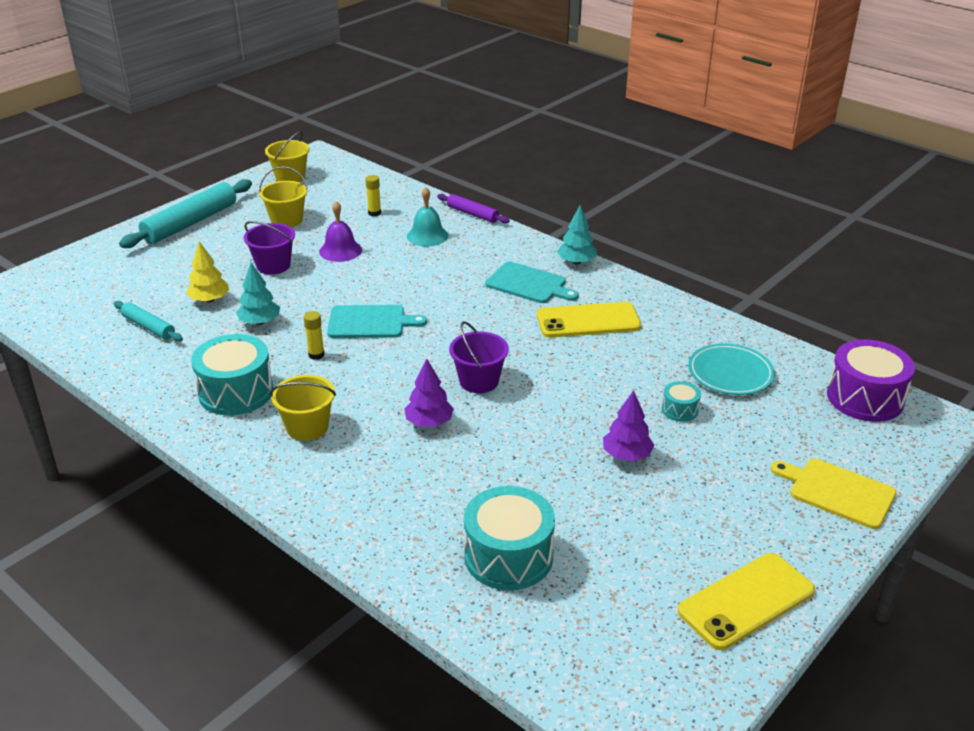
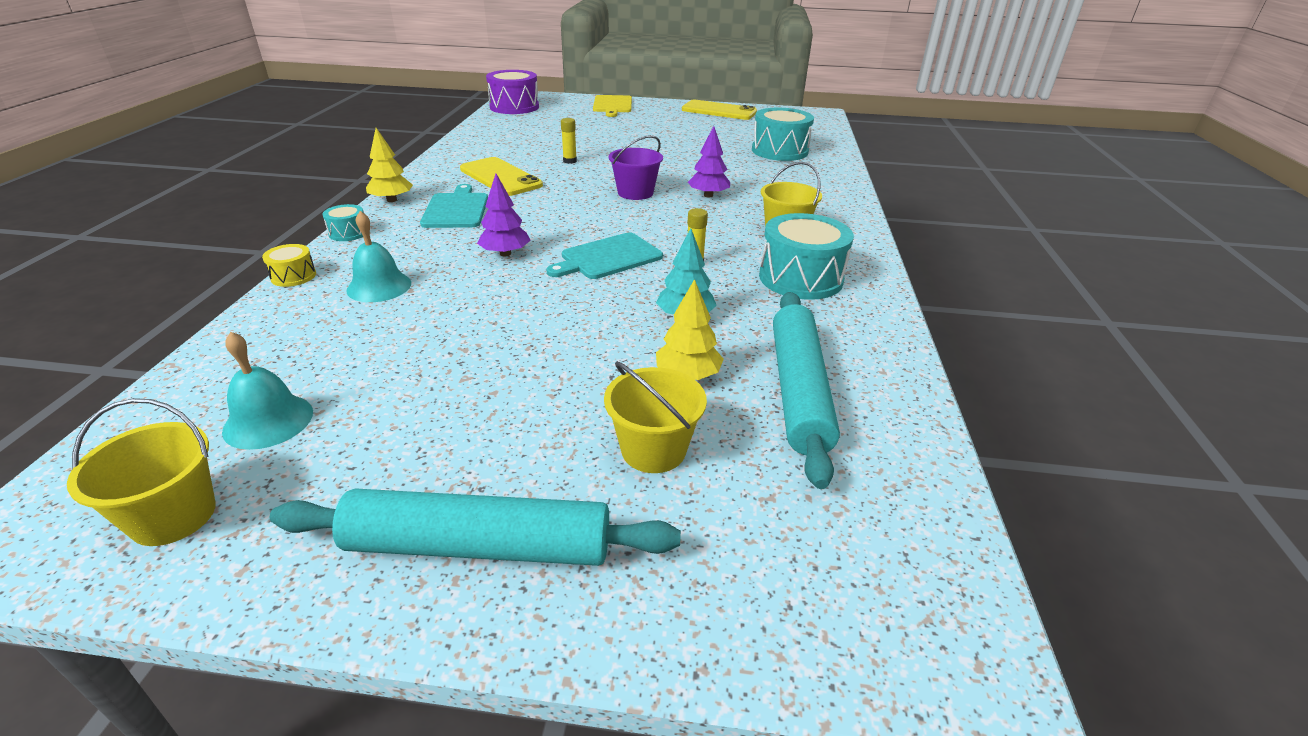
camera: 125 degrees left, 0 degrees up
(149, 327) = (798, 390): turquoise rolling pin -> turquoise rolling pin, size x1.81
(273, 265) = (553, 366): purple bucket -> none
(287, 220) = (396, 421): yellow bucket -> yellow bucket (653, 450)
(327, 196) = (268, 421): none -> turquoise bell
(340, 250) = (466, 331): purple bell -> none
(370, 322) = (608, 257): turquoise cutting board -> turquoise cutting board turned 90 degrees counterclockwise
(374, 213) = (324, 348): yellow glue stick -> yellow glue stick (570, 161)
(472, 214) = (293, 276): purple rolling pin -> yellow drum
(576, 262) = (391, 200): turquoise tree -> yellow tree
(626, 455) = (651, 143): purple tree -> purple tree (505, 253)
(680, 410) = (585, 138): turquoise drum -> turquoise drum (348, 233)
(730, 373) = (525, 133): turquoise plate -> none

